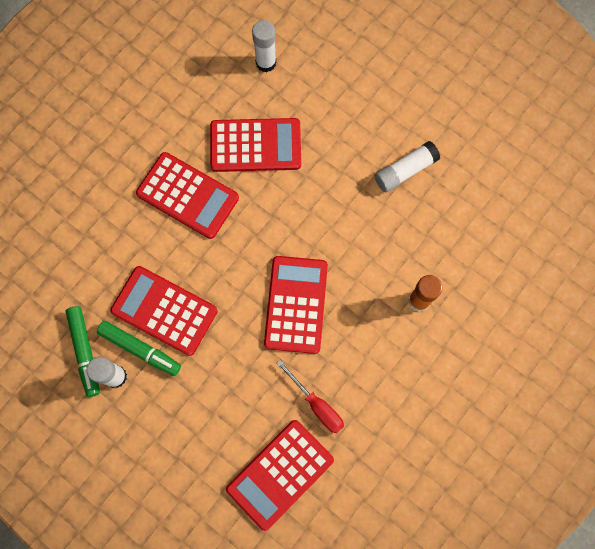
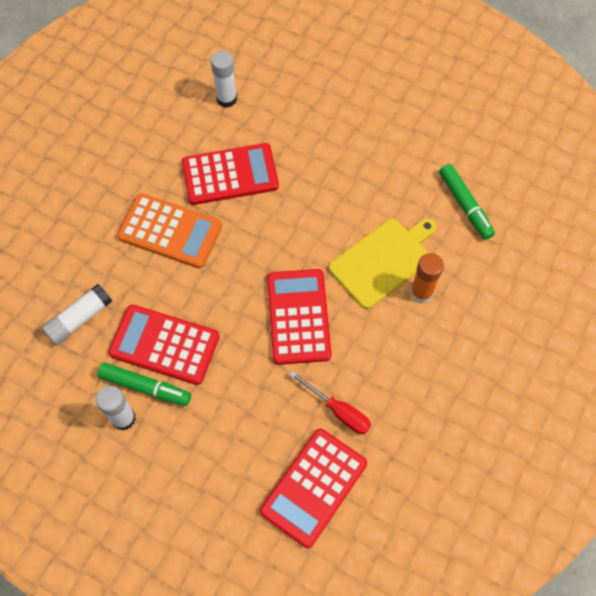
camera: 10 degrees left, 10 degrees down
(85, 352) = (87, 399): green marker -> green marker (465, 205)
(187, 196) = (170, 231): red calculator -> orange calculator
(388, 261) = (383, 260): none -> yellow cutting board
(405, 171) = (382, 175): white glue stick -> white glue stick (79, 319)

